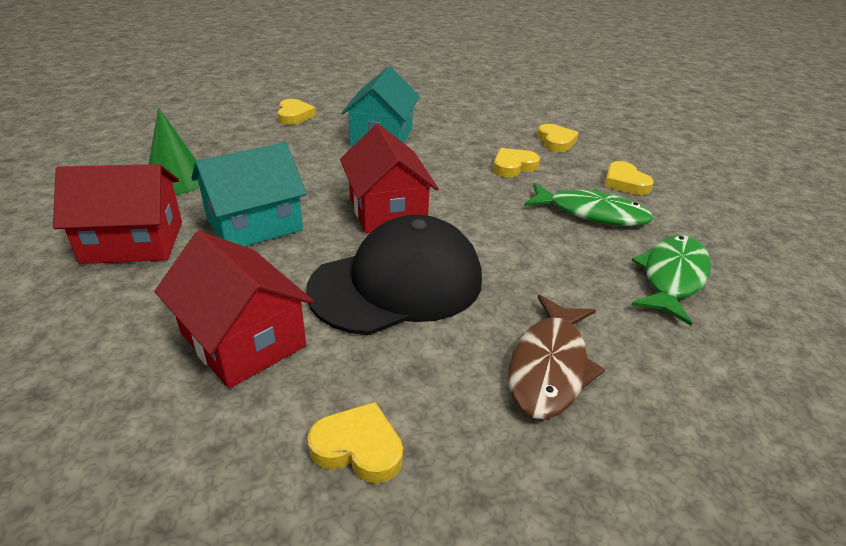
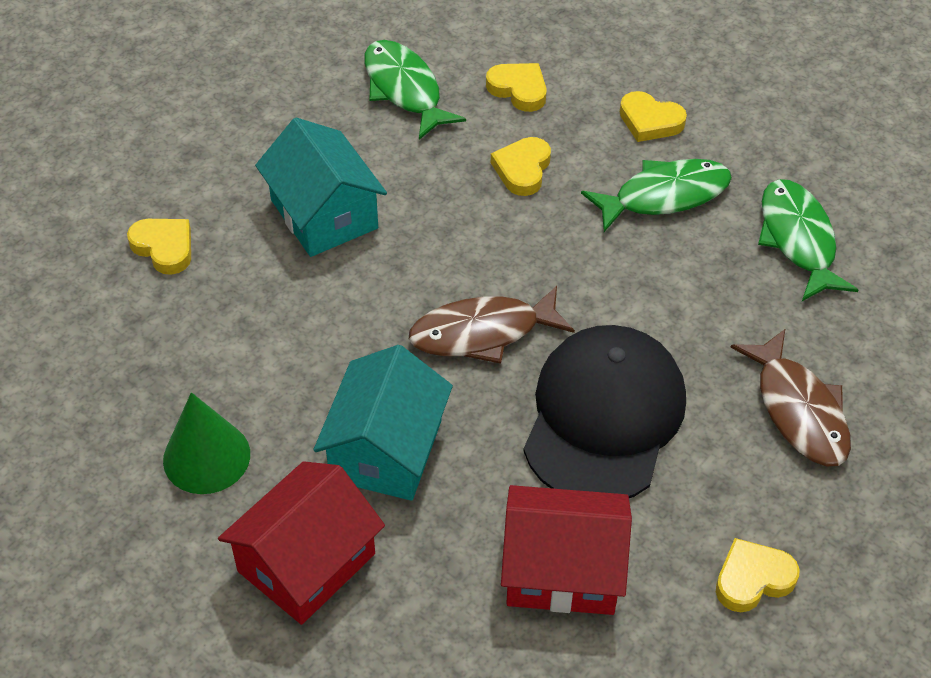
camera: 40 degrees left, 15 degrees up
(387, 210) = (483, 333): red house -> brown fish
(491, 119) = (404, 89): none -> green fish

